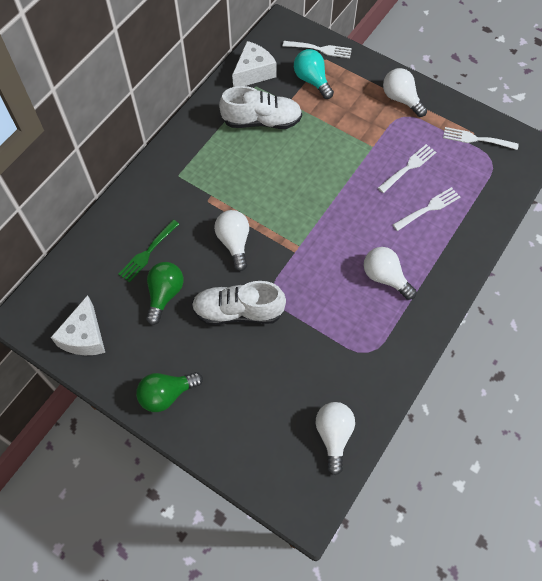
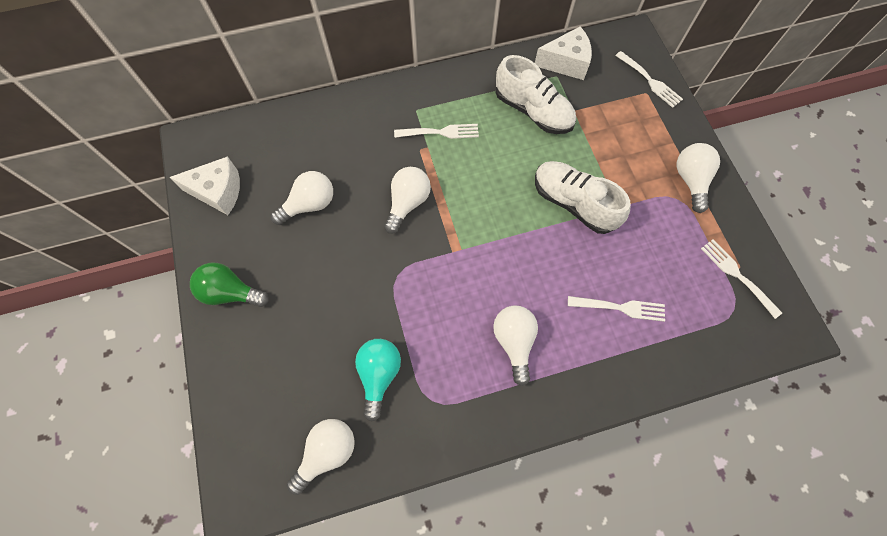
camera: 40 degrees right, 5 degrees up
(84, 336) = (218, 191): white cheese -> white cheese turned 135 degrees counterclockwise
(147, 252) = (330, 158): green fork -> none
(164, 294) = (310, 205): green light bulb -> white light bulb
(238, 311) = (354, 267): white shoe -> white shoe (573, 203)
(312, 80) = (615, 105): turquoise light bulb -> turquoise light bulb (379, 375)
(408, 167) = (636, 252): white fork -> white fork (440, 132)

